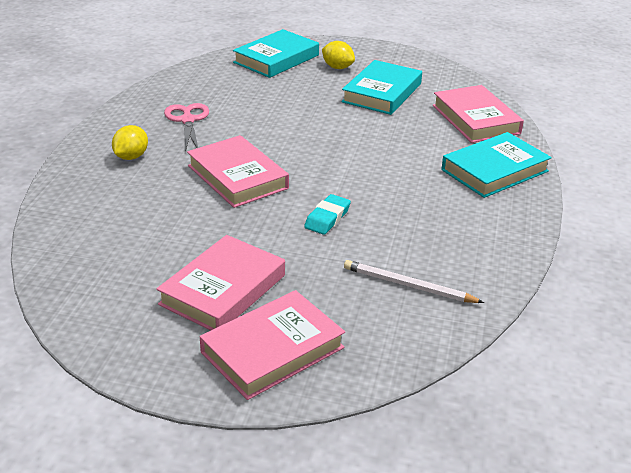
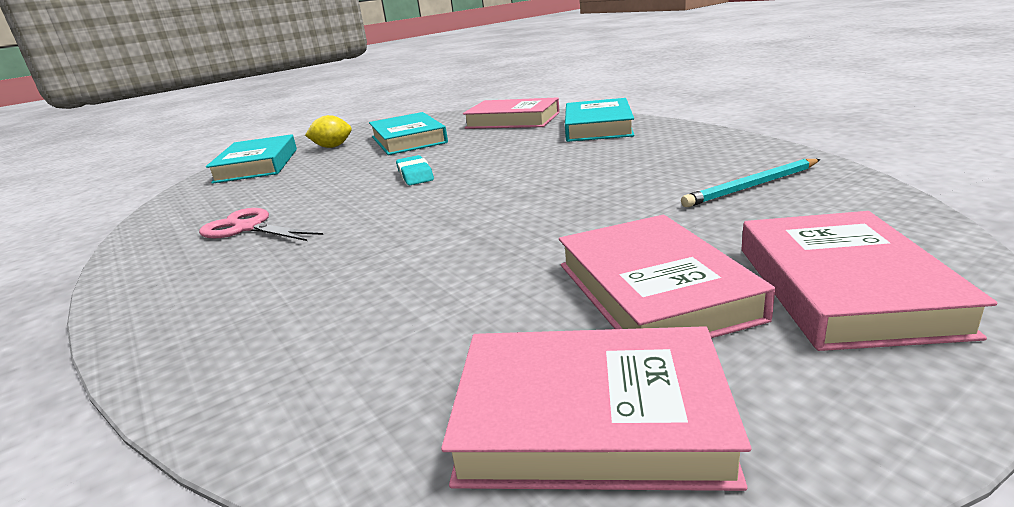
camera: 45 degrees left, 10 degrees down
(131, 157) = (235, 282): yellow lemon -> none
(237, 177) = (416, 225): pink book -> pink book (590, 419)
(327, 218) = (575, 197): turquoise eraser -> turquoise eraser (415, 175)
(408, 285) = (752, 186): white pencil -> turquoise pencil

